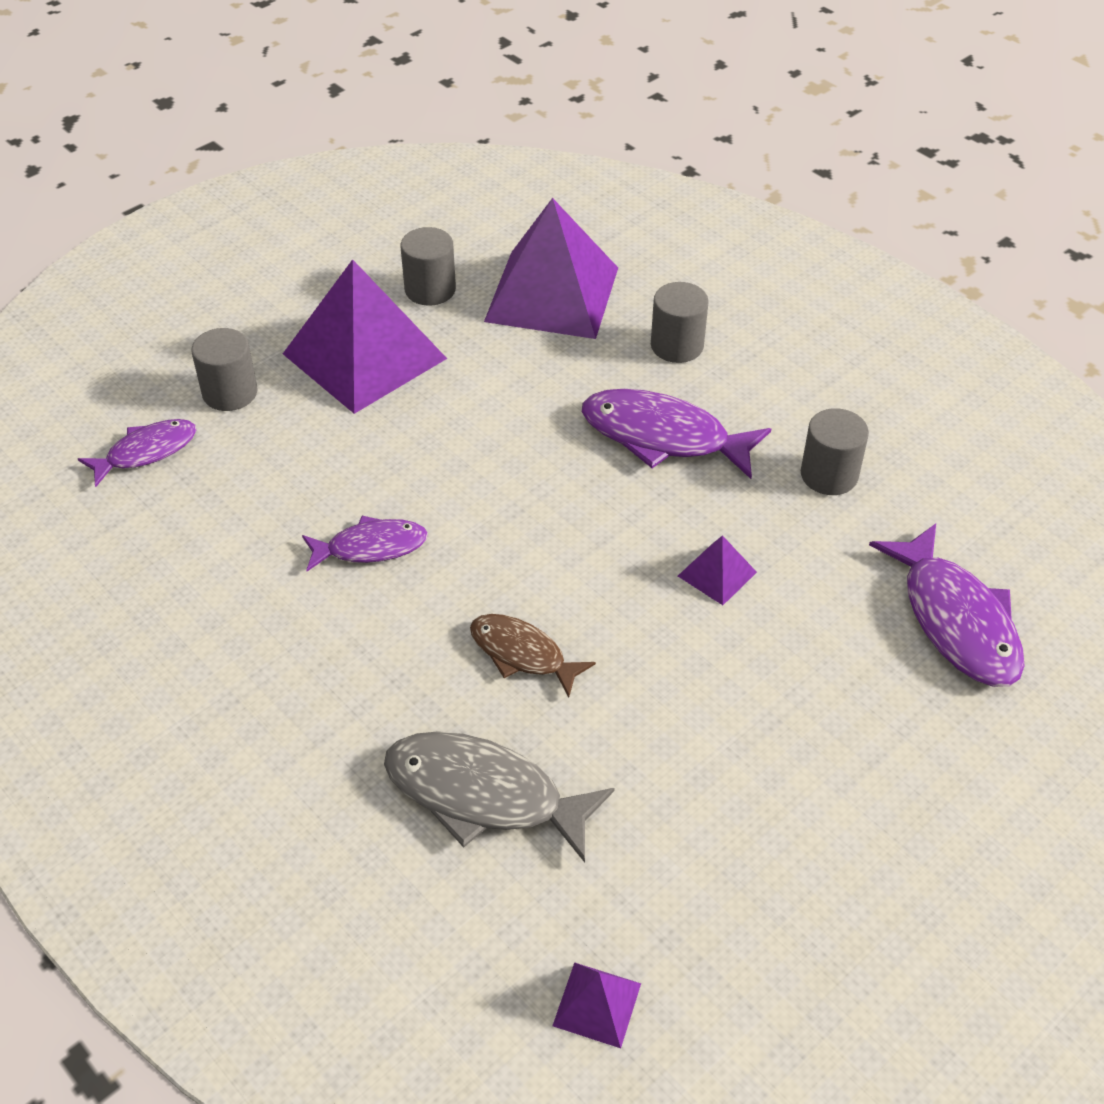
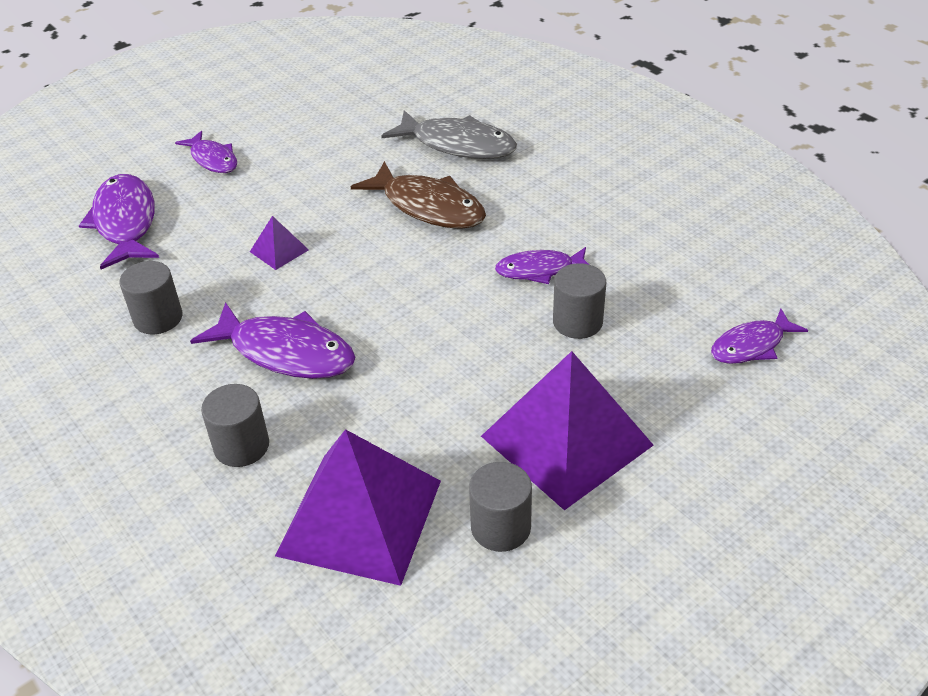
camera: 175 degrees left, 5 degrees down
(230, 393) = (694, 402): grey cylinder -> grey cylinder (577, 322)
(522, 654) = (428, 207): brown fish -> brown fish, size x1.62
(597, 1004) = (406, 79): purple pyramid -> none
(889, 755) = (213, 159): none -> purple fish

